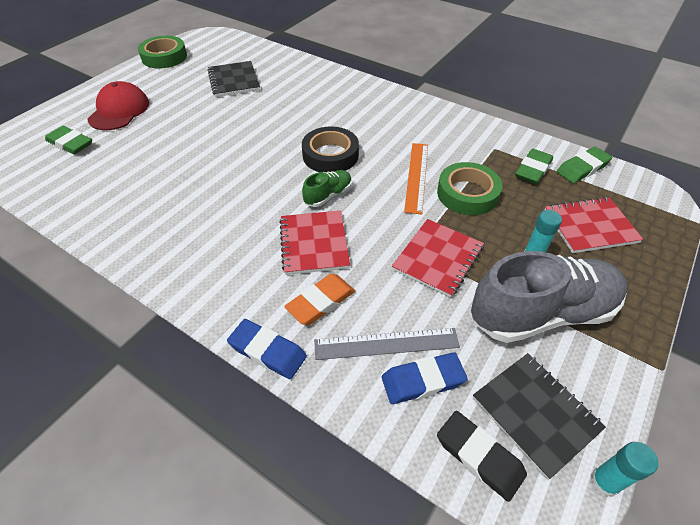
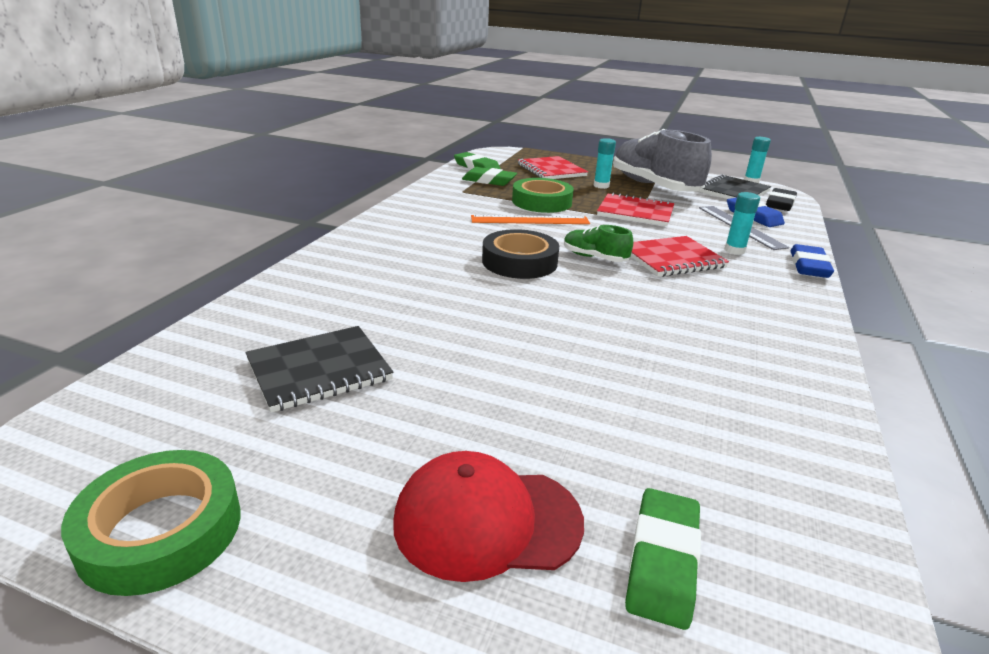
camera: 105 degrees left, 20 degrees down
(321, 302) = (734, 250): orange eraser -> turquoise glue stick

